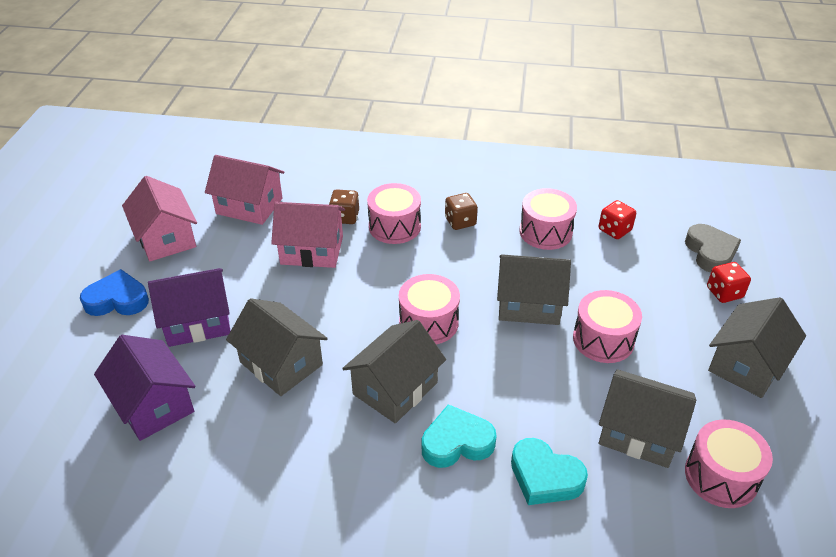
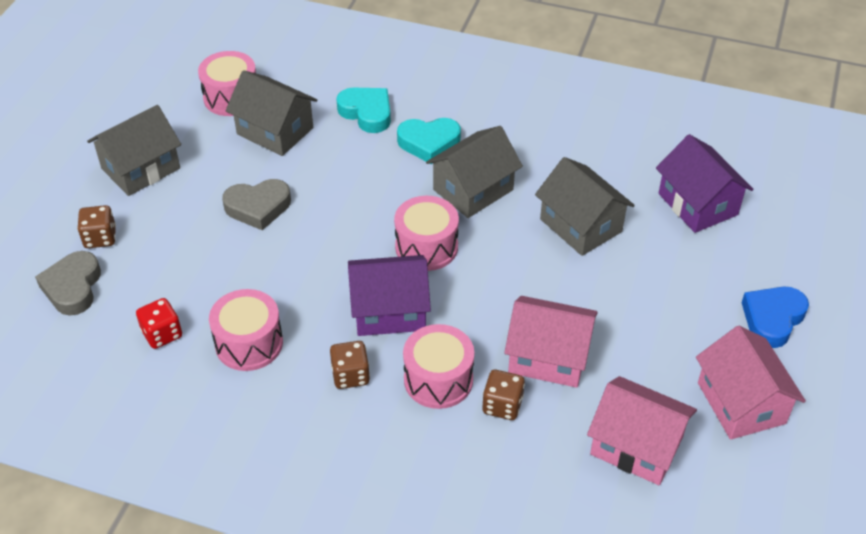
camera: 170 degrees left, 5 degrees up
(117, 300) = (772, 319): blue heart -> blue heart turned 120 degrees clockwise
(197, 322) = (673, 280): purple house -> purple house (389, 311)
(529, 304) = (314, 252): grey house -> none
(603, 339) = (258, 207): pink drum -> grey heart
(724, 293) = (100, 238): red dice -> brown dice

